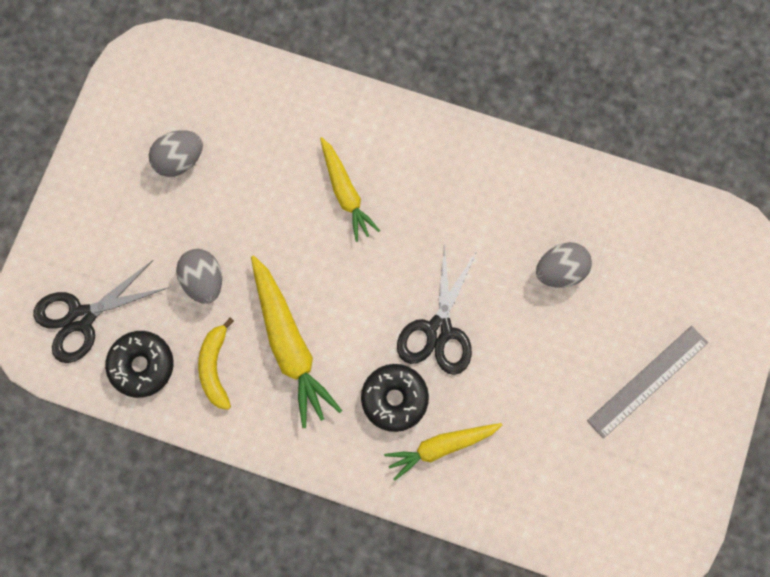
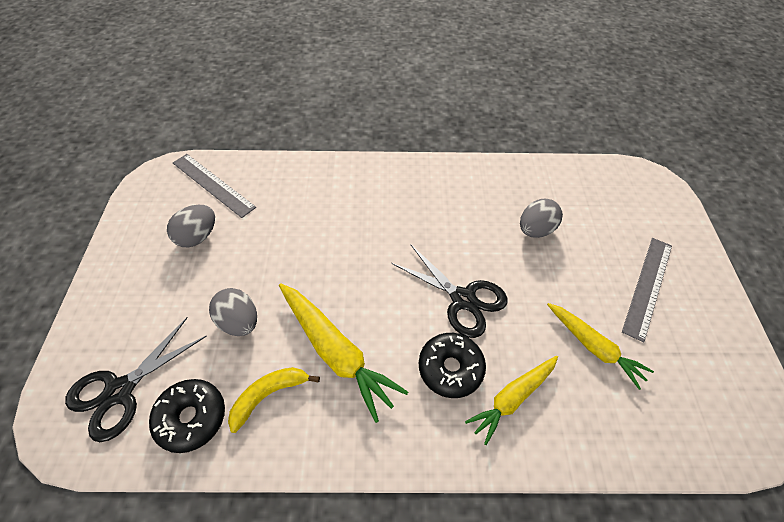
camera: 20 degrees left, 20 degrees down
(208, 88) = (213, 185): none -> grey ruler
(215, 367) = (269, 395): yellow banana -> yellow banana turned 75 degrees clockwise
(345, 193) = (345, 223): yellow carrot -> yellow carrot (593, 347)
(439, 330) = (463, 299): black scissors -> black scissors turned 45 degrees counterclockwise

